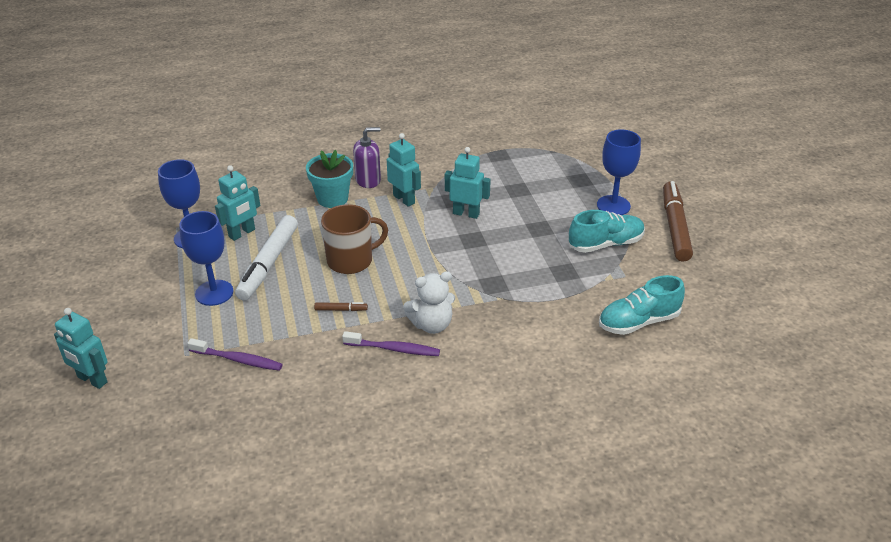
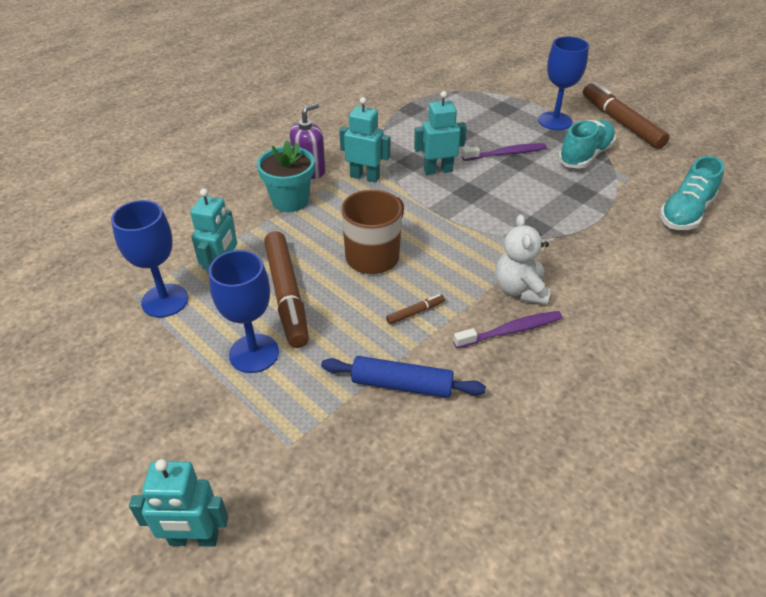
camera: 30 degrees left, 5 degrees up
(238, 360) = (358, 420): purple toothbrush -> purple toothbrush (506, 154)
(268, 264) = (286, 295): white marker -> brown marker
(285, 351) = (402, 385): none -> blue rolling pin
(431, 325) = (520, 290): white teddy bear -> white teddy bear turned 135 degrees clockwise

